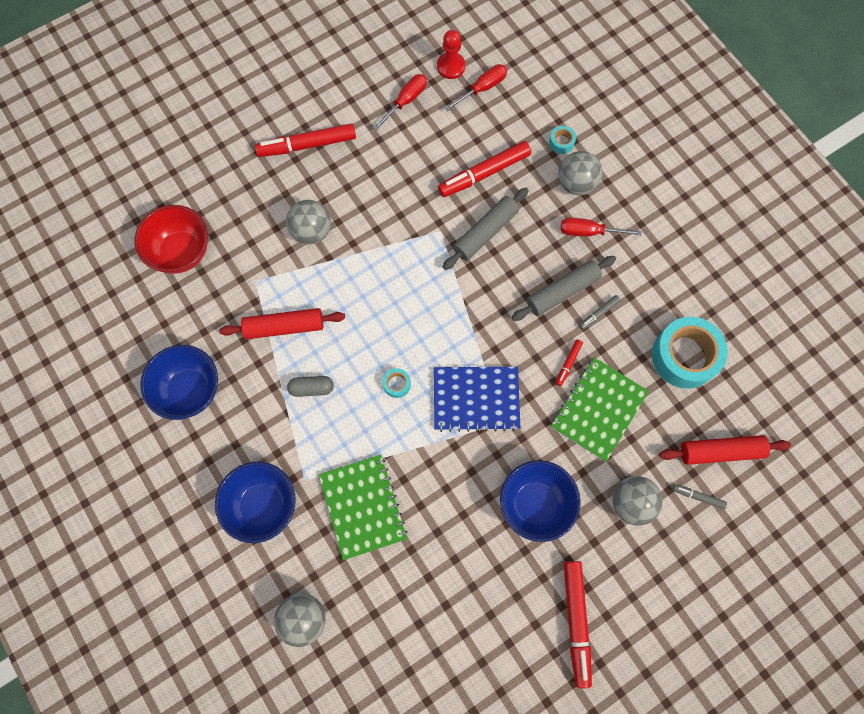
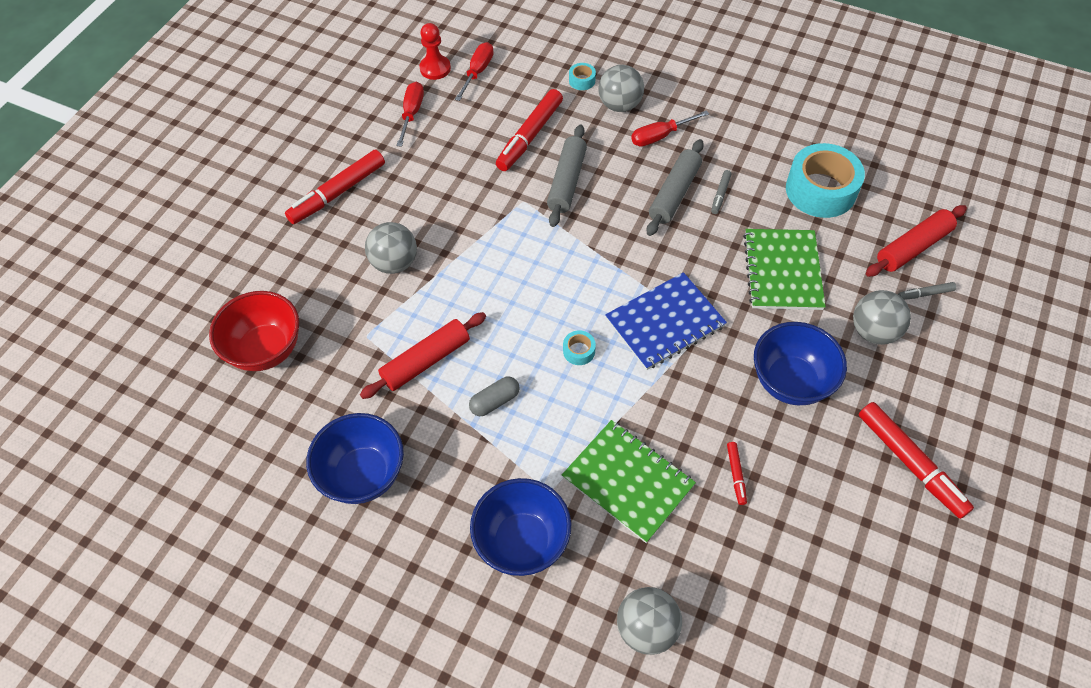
camera: 30 degrees left, 15 degrees down
(568, 363) = (726, 248): red marker -> red marker (736, 475)

